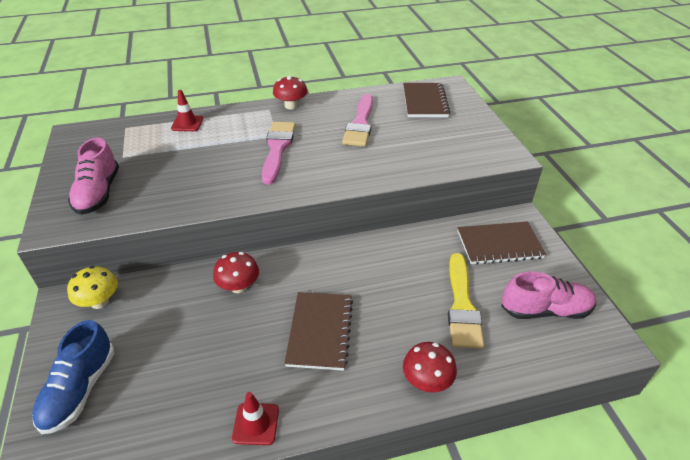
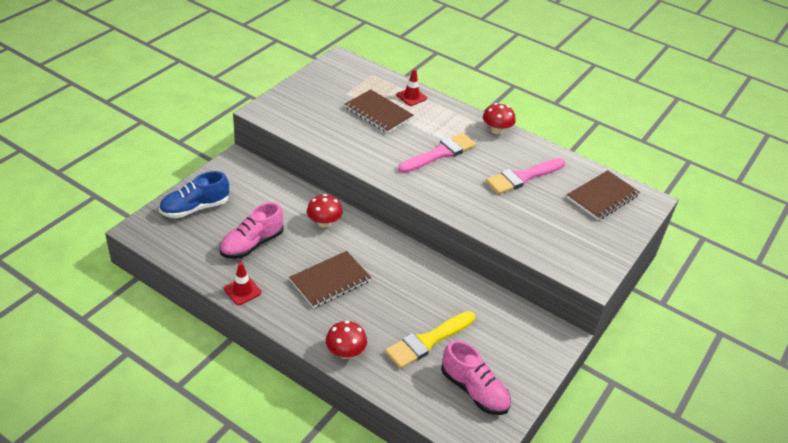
camera: 45 degrees right, 0 degrees up
(98, 193) = (305, 108): pink shoe -> pink shoe (252, 244)
(99, 301) = (251, 173): yellow mushroom -> none
(499, 245) = (514, 335): brown notebook -> brown notebook (378, 113)

